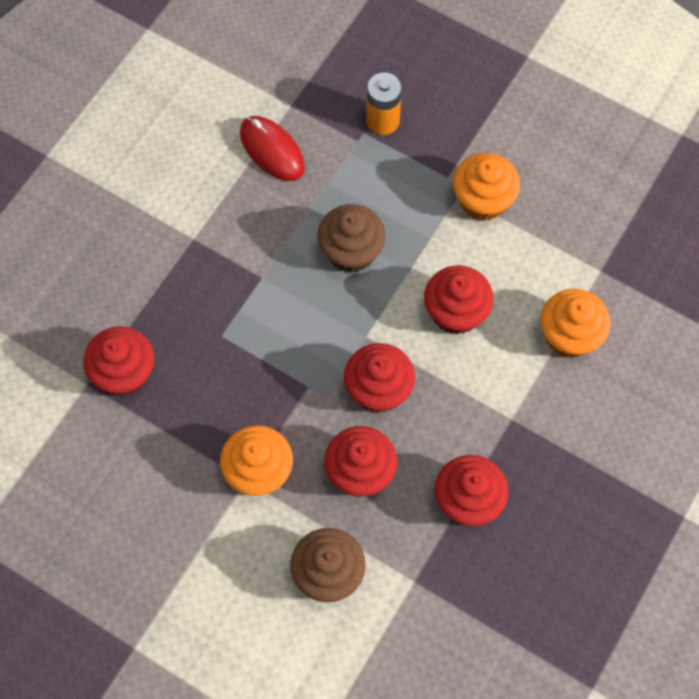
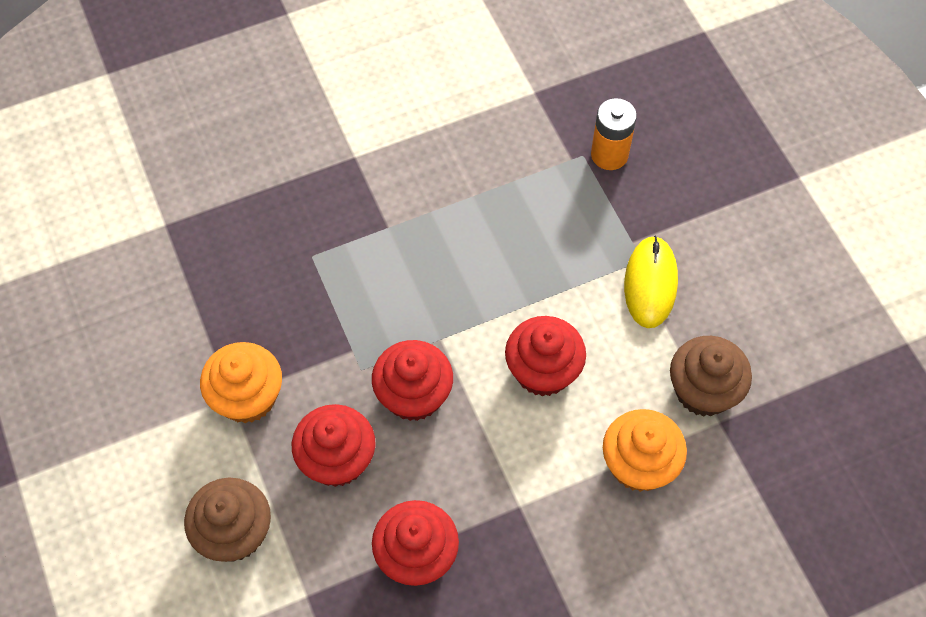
camera: 35 degrees right, 5 degrees down
(124, 373) = (203, 235): red cupcake -> none
(272, 150) = (485, 121): red mouse -> none
(351, 251) = (487, 254): brown cupcake -> brown cupcake (703, 390)
(483, 200) = (650, 283): orange cupcake -> yellow mouse

